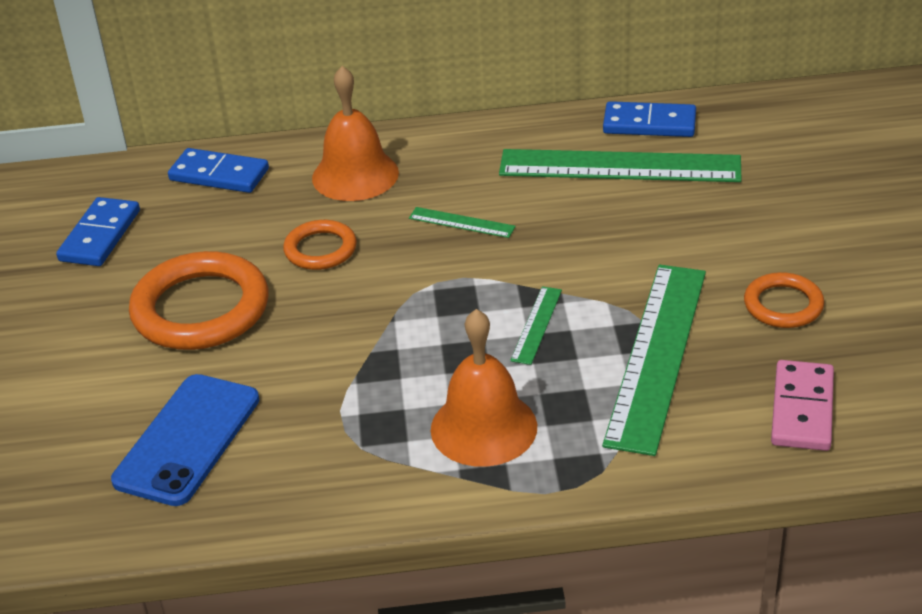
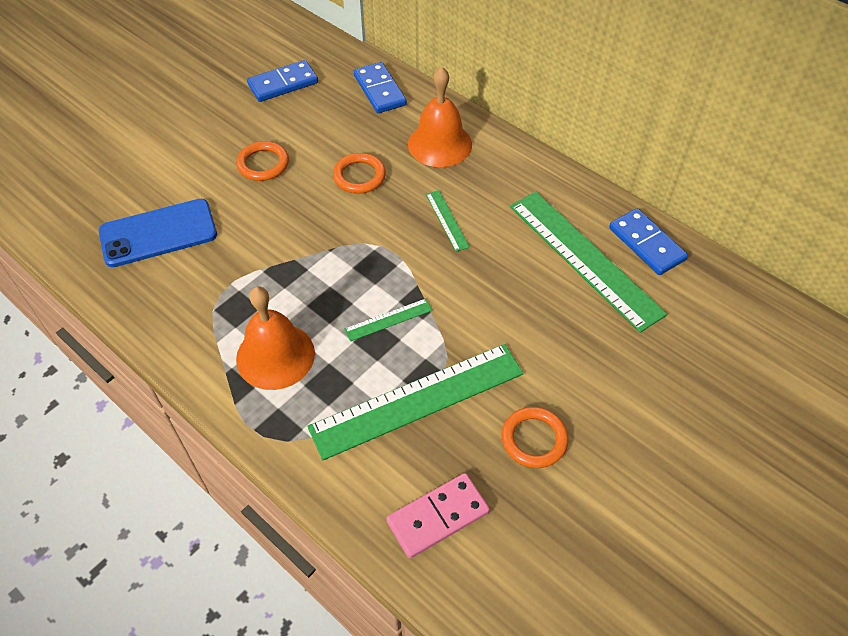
camera: 45 degrees right, 15 degrees up
(201, 309) = (263, 164): orange ring -> orange ring, size x0.55

